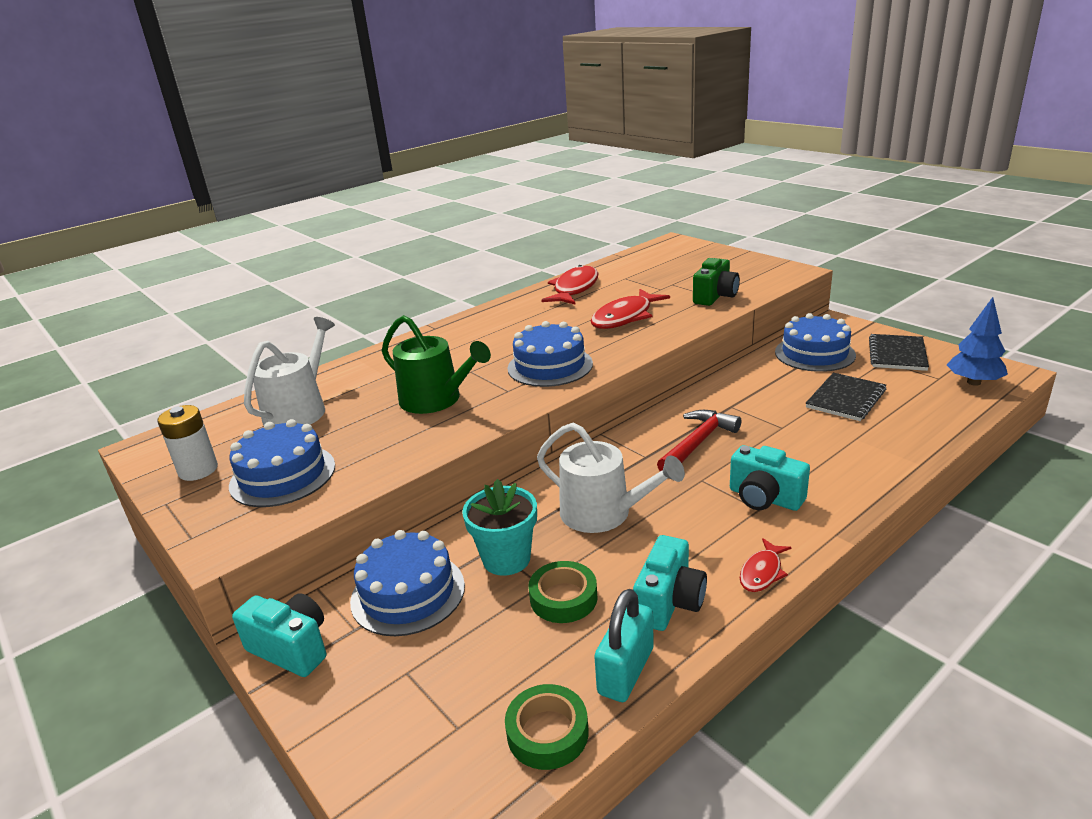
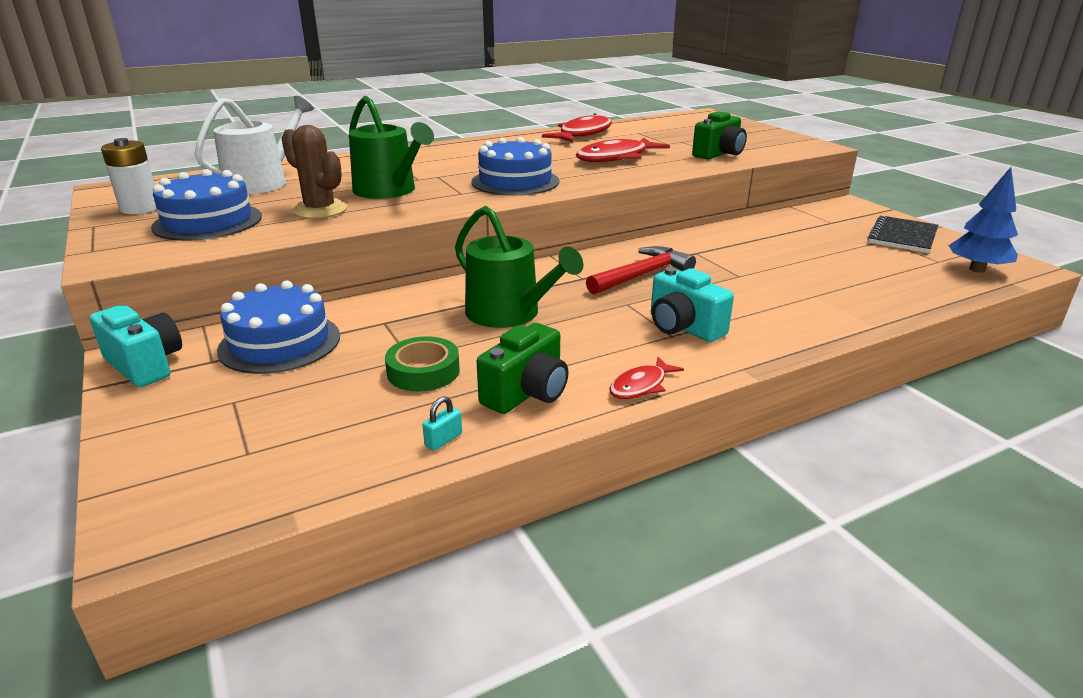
camera: 10 degrees right, 0 degrees up
(385, 438) = (320, 210): none -> brown cactus
(506, 559) = (390, 333): turquoise flower pot -> none
(547, 733) = (330, 474): green tape -> none
(603, 513) = (509, 314): white watering can -> green watering can
(626, 671) = (443, 440): turquoise padlock -> turquoise padlock, size x0.46
(669, 602) = (527, 393): turquoise camera -> green camera
(814, 353) = (811, 225): blue cake -> none
(846, 399) = (823, 263): black notebook -> none

